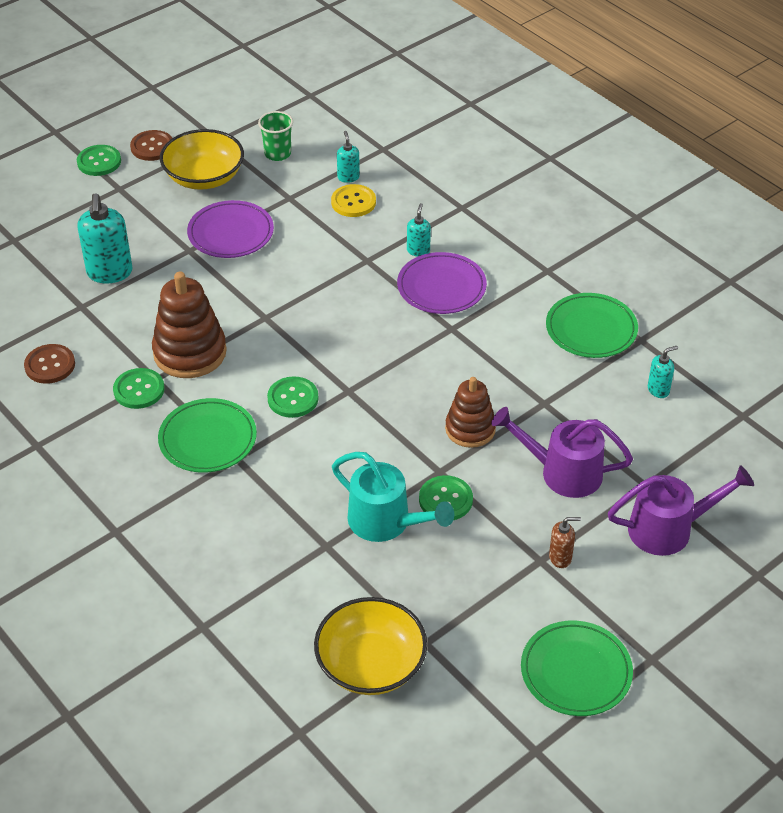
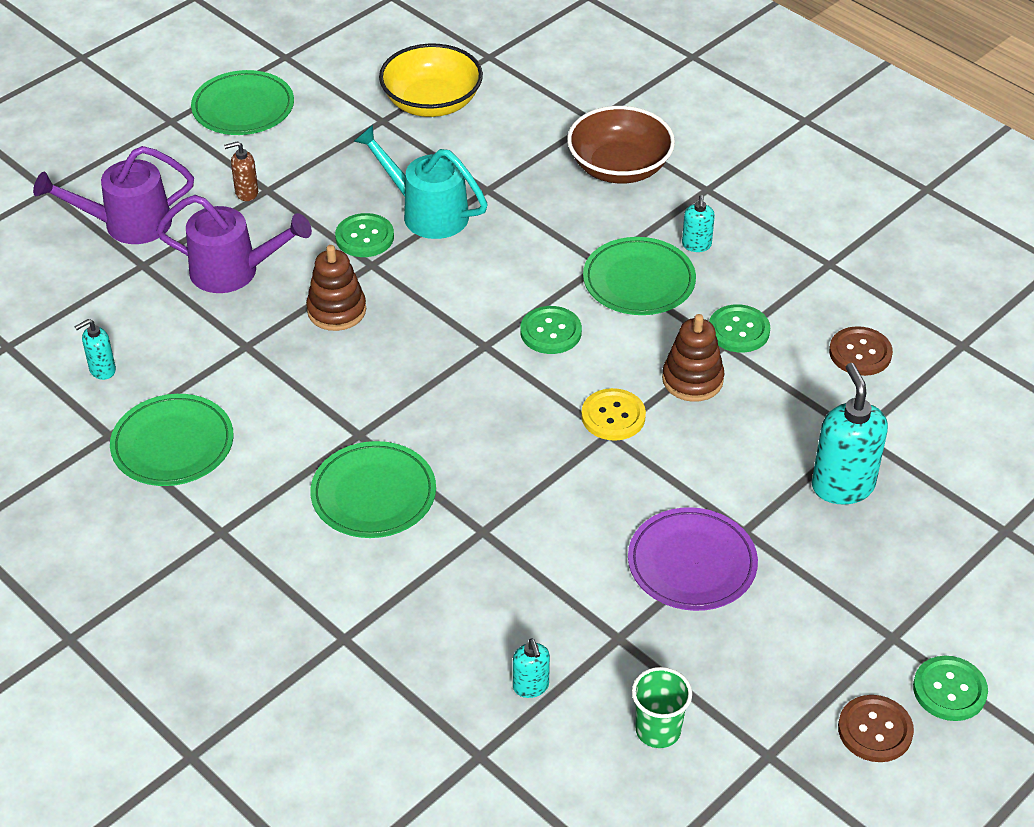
camera: 175 degrees right, 0 degrees up
(190, 352) = (692, 380): brown stacking toy -> brown stacking toy, size x0.66
(192, 563) = (619, 167): none -> brown bowl
(204, 177) = (765, 669): yellow bowl -> none
(353, 202) = (516, 635): yellow button -> yellow button (613, 416)
(418, 250) = (409, 552): turquoise soap dispenser -> turquoise soap dispenser (696, 245)
(441, 287) = (373, 494): purple plate -> green plate

